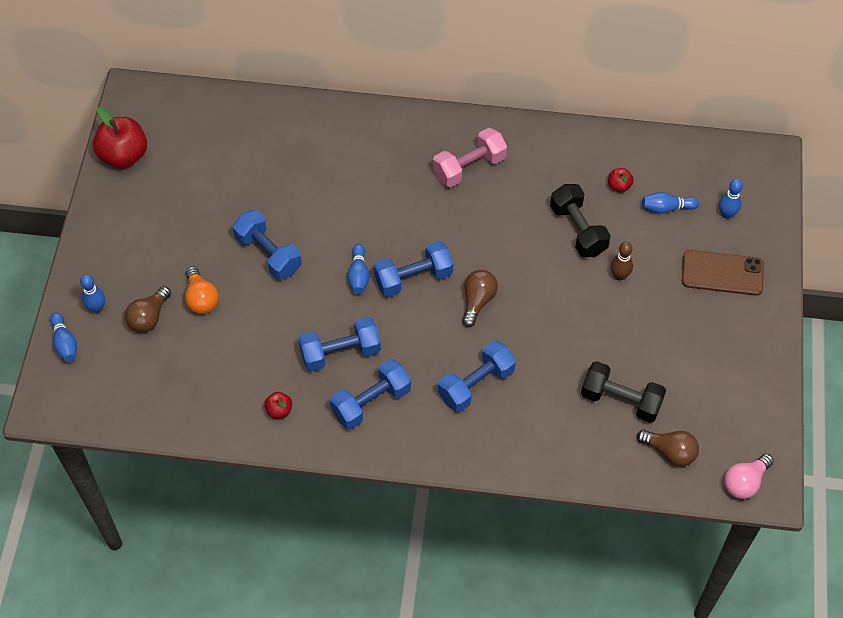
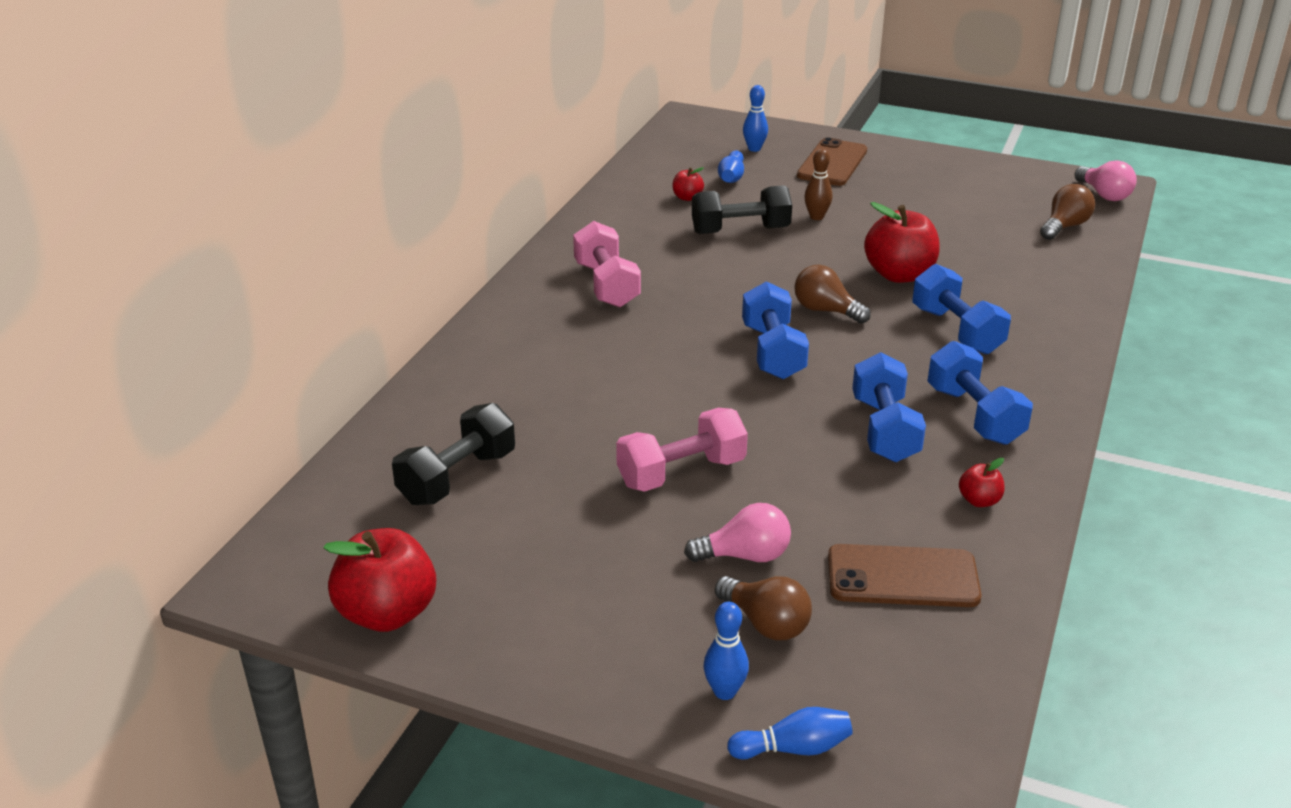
camera: 75 degrees left, 25 degrees down
(199, 376) = (902, 577): none -> brown phone
(201, 298) = (745, 556): orange light bulb -> pink light bulb
(268, 254) = (681, 472): blue dumbbell -> pink dumbbell
(358, 275) = (752, 395): blue bowling pin -> none
(546, 341) = (899, 275): none -> red apple
(621, 400) = (992, 243): black dumbbell -> black dumbbell (457, 477)

